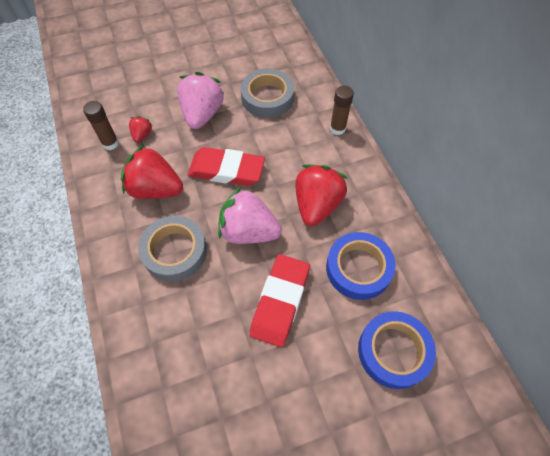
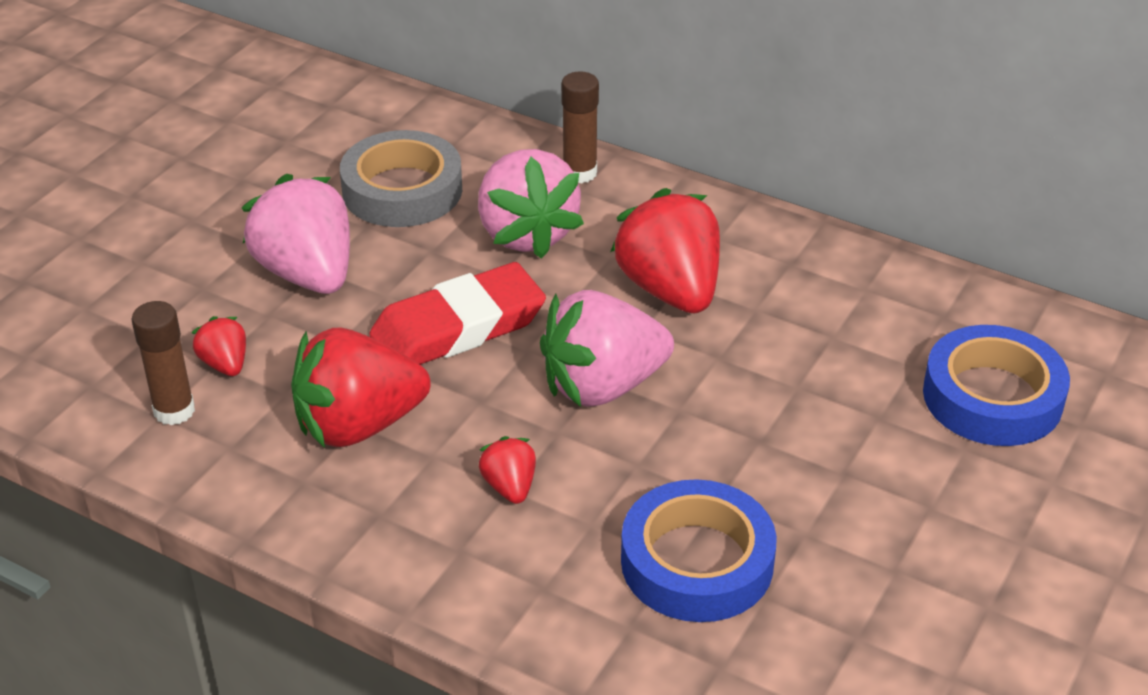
camera: 40 degrees left, 20 degrees down
(174, 251) = (509, 487): grey tape -> red strawberry
(280, 301) = (765, 442): red eraser -> none
(290, 144) = (526, 233): none -> pink strawberry
(358, 268) = (829, 331): blue tape -> blue tape (697, 562)

